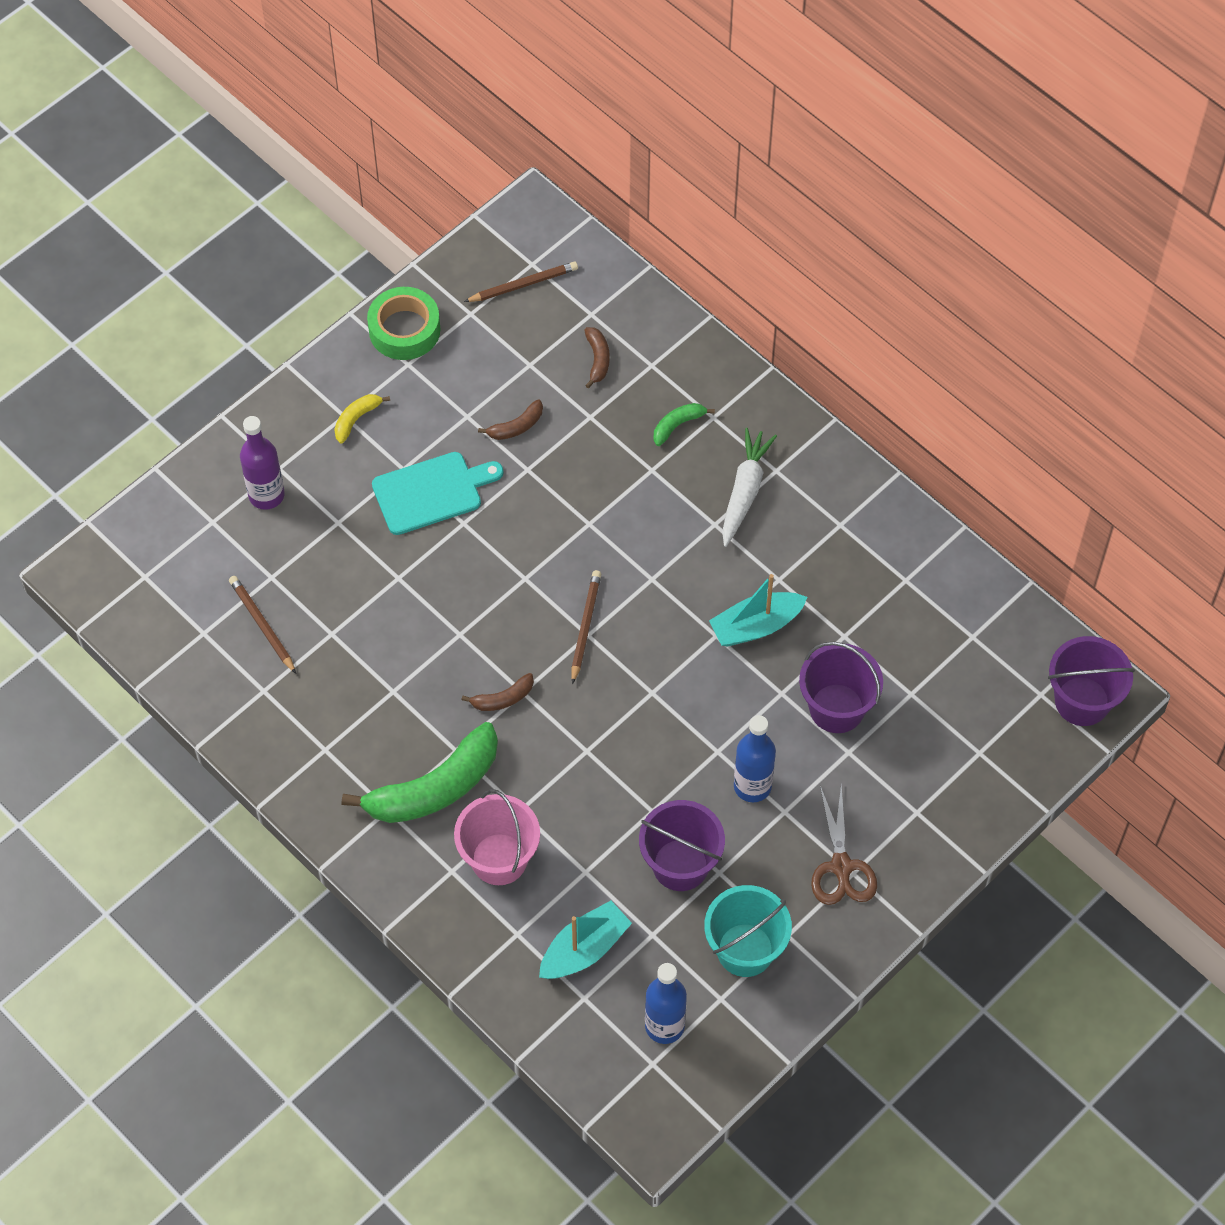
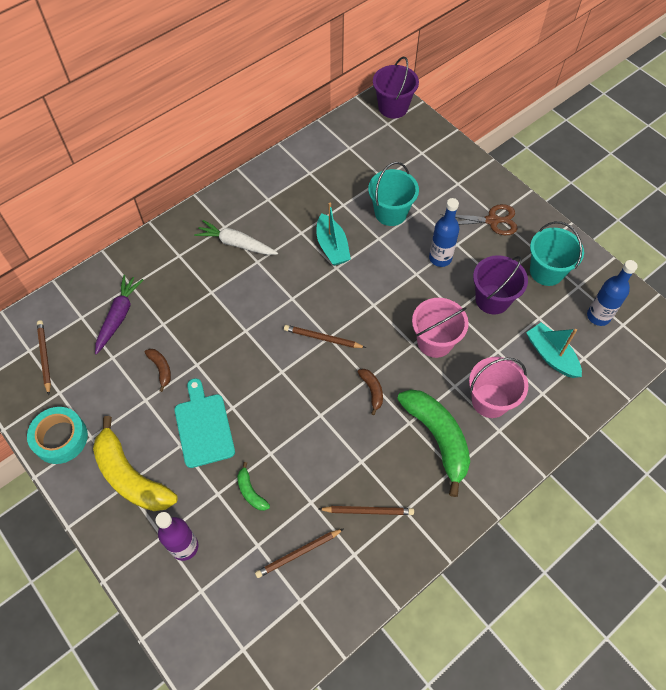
camera: 85 degrees left, 0 degrees up
(322, 703) = (368, 511): none -> brown pencil
(356, 419) = (131, 476): yellow banana -> yellow banana, size x2.23
(404, 330) = (60, 438): green tape -> turquoise tape
(594, 781) = (435, 341): none -> pink bucket
(597, 359) = (119, 316): brown banana -> purple carrot
(678, 425) = (181, 275): green banana -> green banana (251, 491)
(837, 708) = (390, 213): purple bucket -> turquoise bucket

